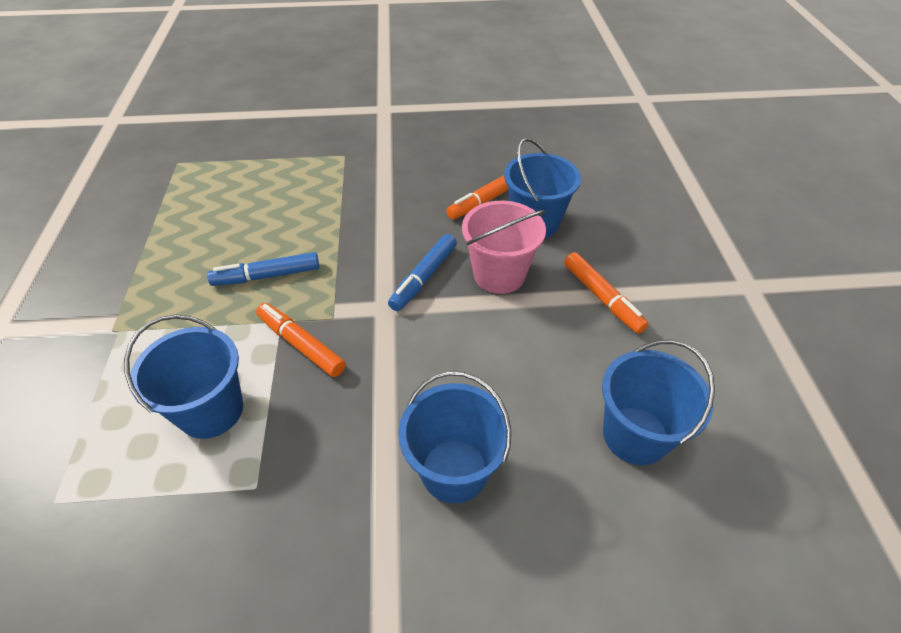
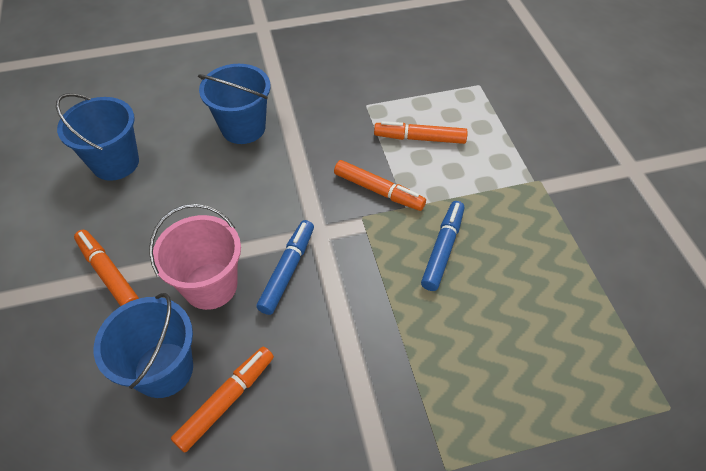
camera: 170 degrees right, 5 degrees up
(211, 410) = (420, 138): blue bucket -> orange marker
(267, 276) = (442, 249): blue marker -> blue marker turned 45 degrees counterclockwise

